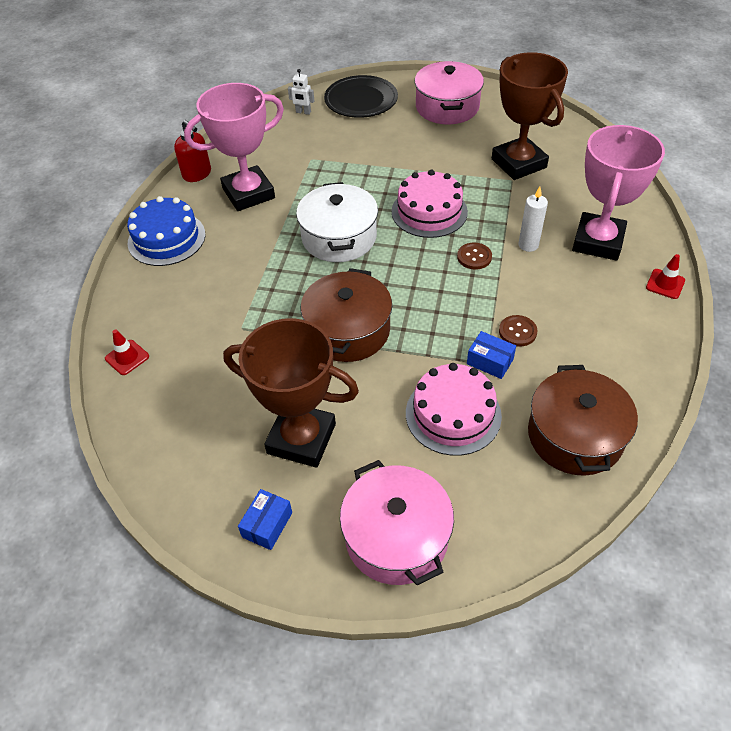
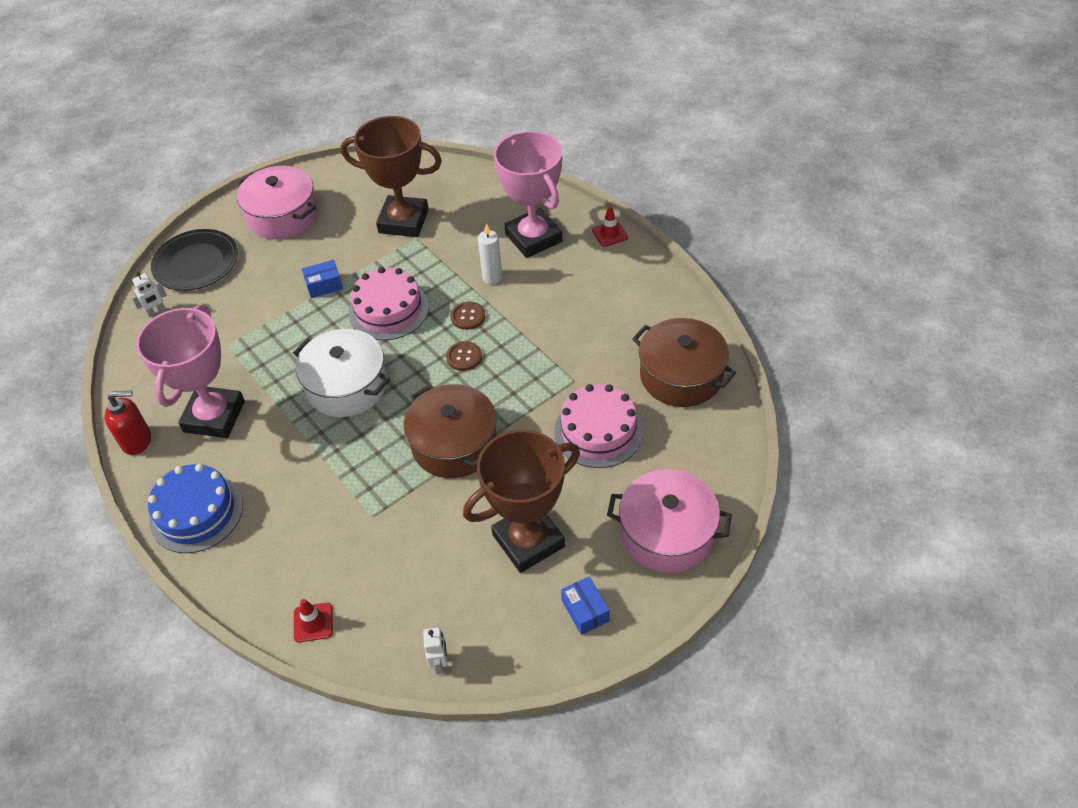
camera: 50 degrees left, 0 degrees up
(146, 456) = (440, 663): none -> white robot
(490, 361) = (574, 377): blue box -> blue box (324, 285)
(517, 332) = (565, 343): brown button -> brown button (464, 357)

